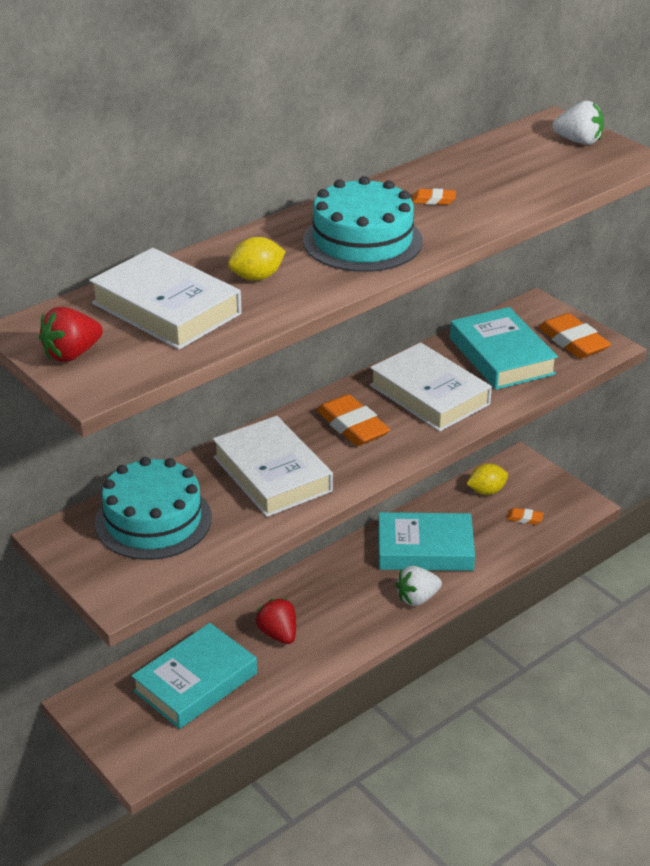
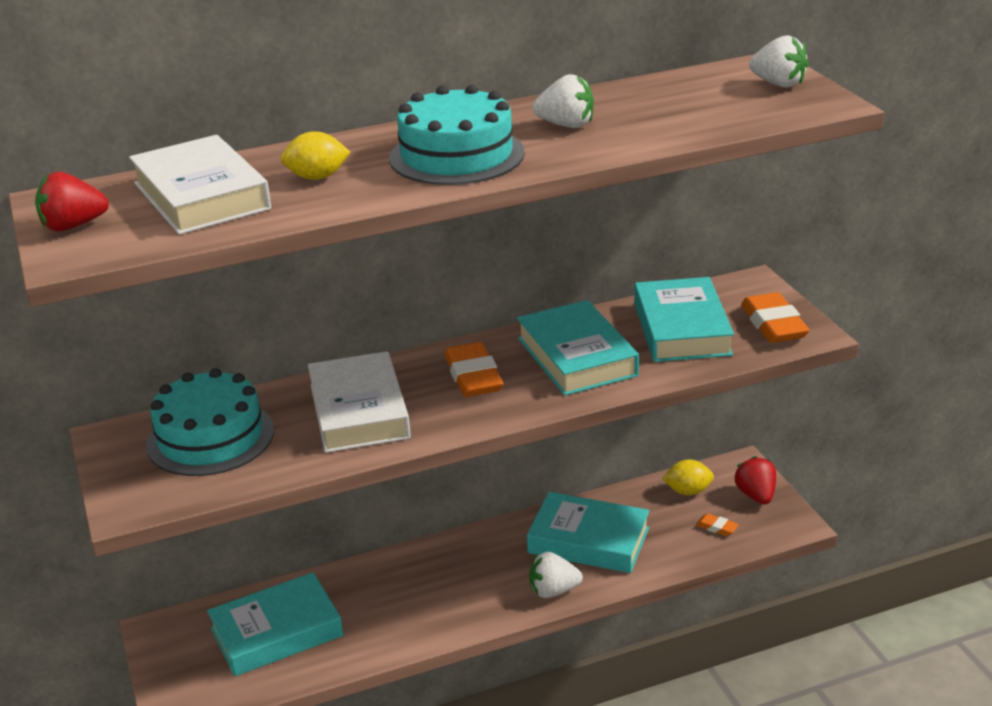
camera: 20 degrees right, 5 degrees down
(278, 634) = (386, 599): red strawberry -> red strawberry (756, 495)
(429, 394) = (577, 357): white book -> turquoise book
(433, 200) = (566, 125): orange eraser -> white strawberry

